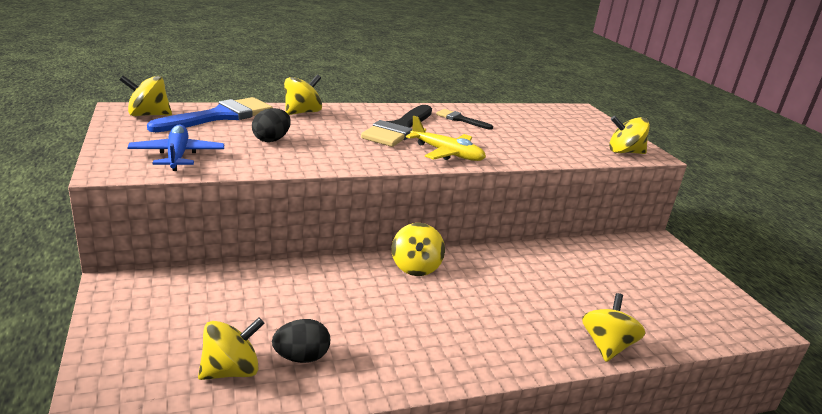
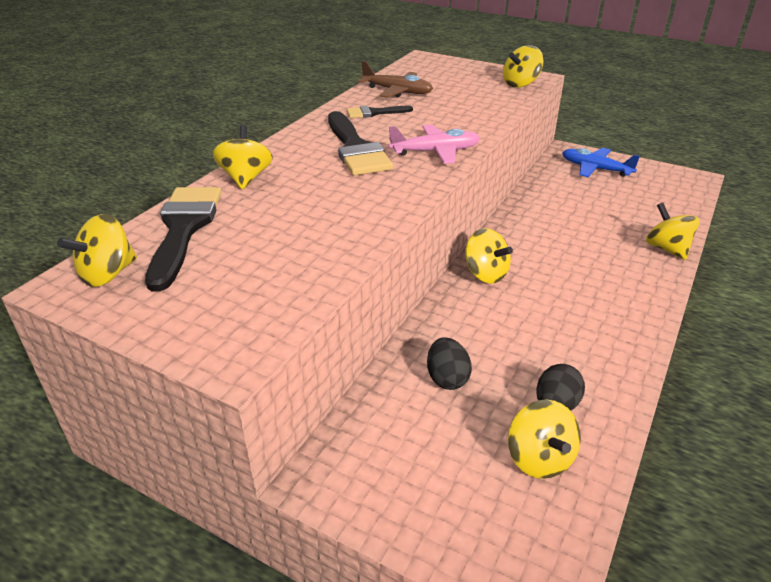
camera: 40 degrees left, 10 degrees up
(177, 155) = (254, 297): blue plane -> blue plane (595, 169)
(220, 116) = (184, 228): blue brush -> black brush
(231, 371) = (539, 458): yellow spinning top -> yellow spinning top turned 150 degrees clockwise
(271, 140) = (290, 224): black egg -> black egg (447, 378)
(447, 153) = (435, 152): yellow plane -> pink plane
(508, 117) = (397, 91): none -> brown plane

